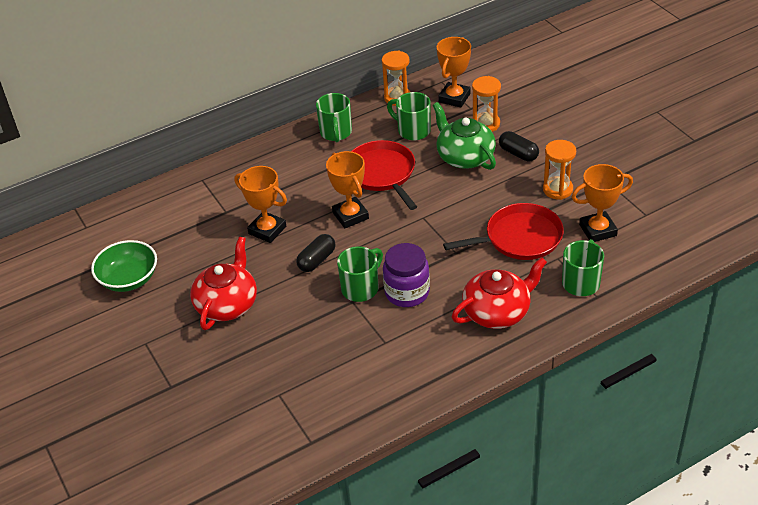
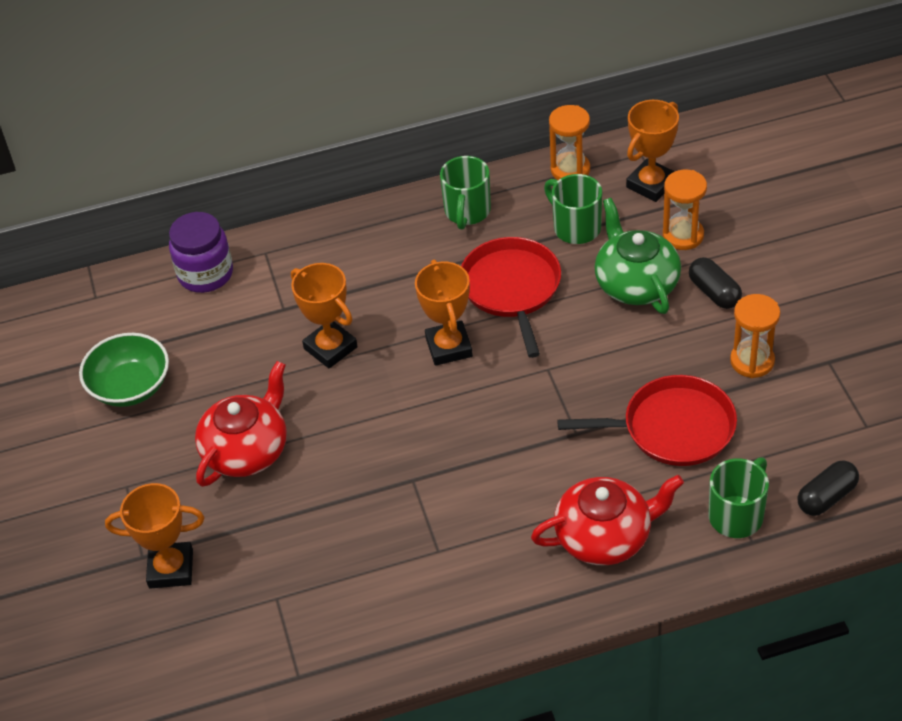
camera: 15 degrees right, 5 degrees up
(317, 260) = (383, 407): black capsule -> black capsule (826, 497)
(361, 288) = (430, 462): green mug -> none
(407, 292) = (490, 481): purple jar -> purple jar (205, 274)
(598, 230) = (788, 437): orange trophy -> orange trophy (171, 569)

